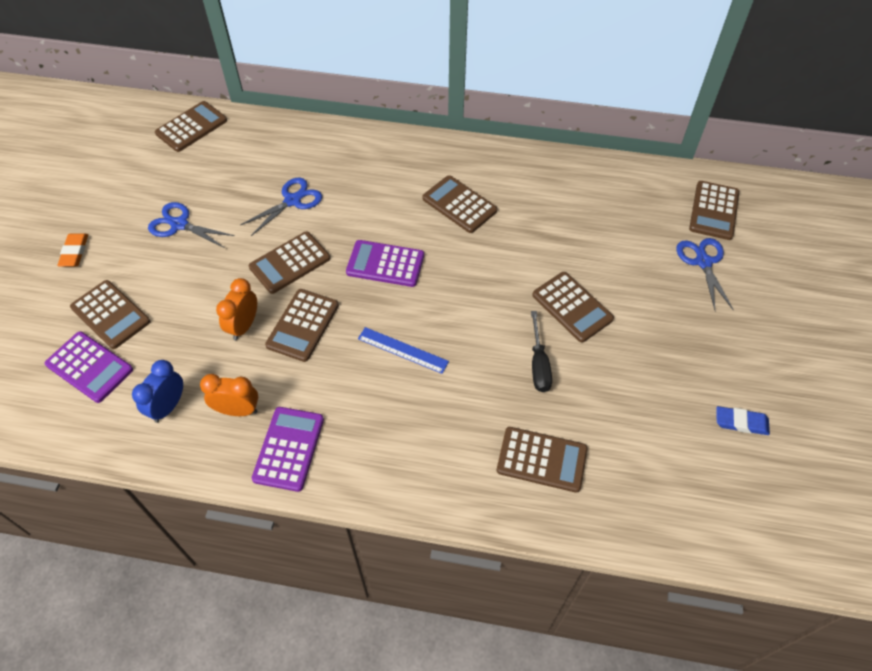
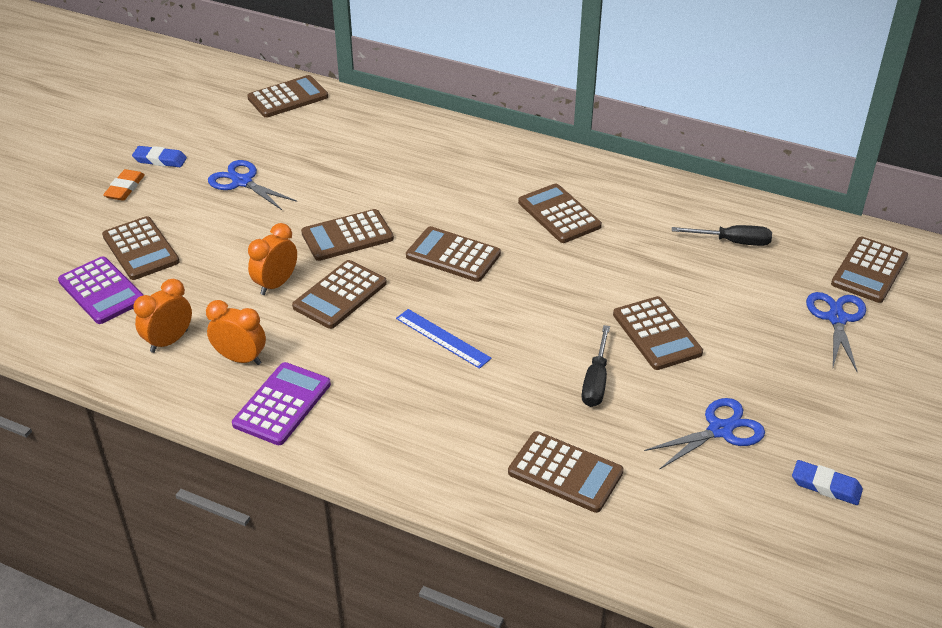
camera: 15 degrees right, 15 degrees down
(97, 215) = (160, 160): none -> blue eraser
(168, 406) = (169, 341): blue clock -> orange clock
(292, 201) = (371, 180): blue scissors -> blue scissors (720, 430)
(385, 264) = (453, 255): purple calculator -> brown calculator
(603, 204) = (732, 242): none -> black screwdriver

